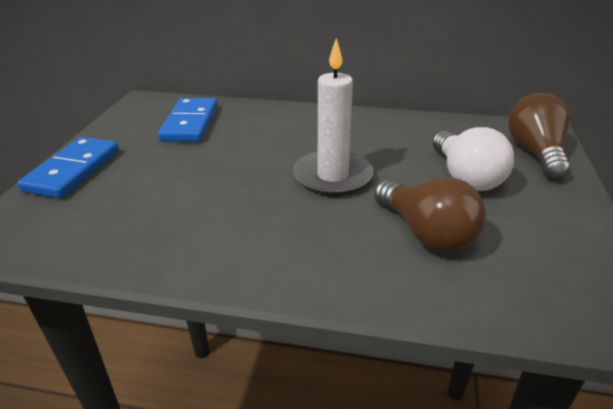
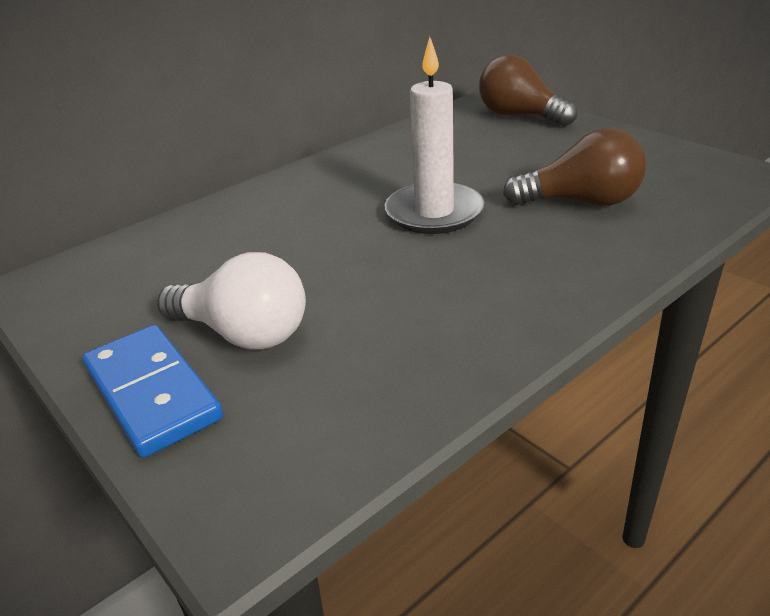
camera: 50 degrees left, 0 degrees up
(190, 123) = (174, 263): blue domino -> none
(465, 177) = (518, 155): white light bulb -> white light bulb (244, 334)

